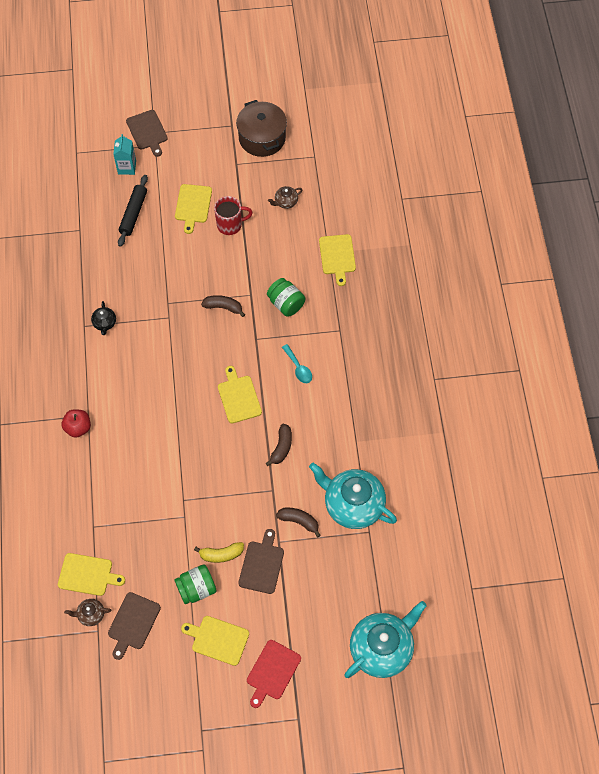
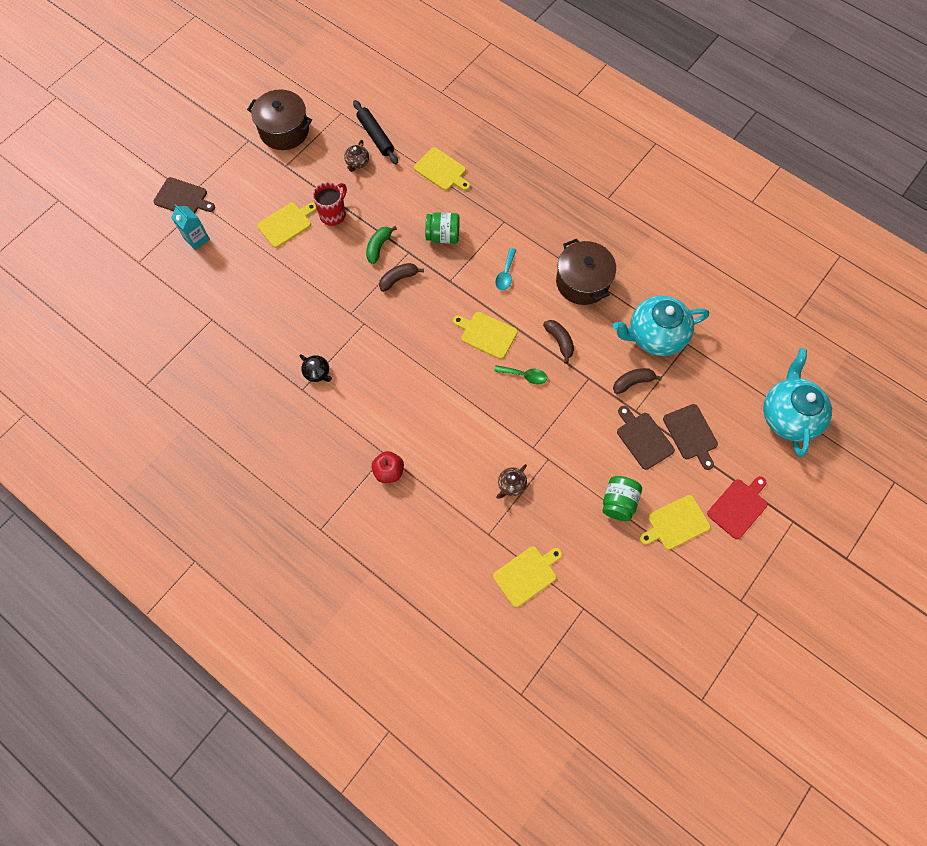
camera: 45 degrees left, 5 degrees up
(91, 614) = (564, 602): brown teapot -> brown teapot (511, 485)
(133, 213) = (243, 269): black rolling pin -> black rolling pin (375, 136)
(133, 623) = (602, 575): brown cutting board -> brown cutting board (691, 434)
(193, 205) = (286, 224): yellow cutting board -> yellow cutting board turned 90 degrees counterclockwise
(221, 554) = (607, 460): yellow banana -> none
(232, 448) = (524, 375): none -> green spoon
(235, 274) = (379, 247): none -> green banana
(272, 672) = (738, 507): red cutting board -> red cutting board turned 120 degrees counterclockwise
(298, 368) = (505, 274): turquoise spoon -> turquoise spoon turned 90 degrees clockwise
(345, 421) = (582, 282): none -> brown pot

